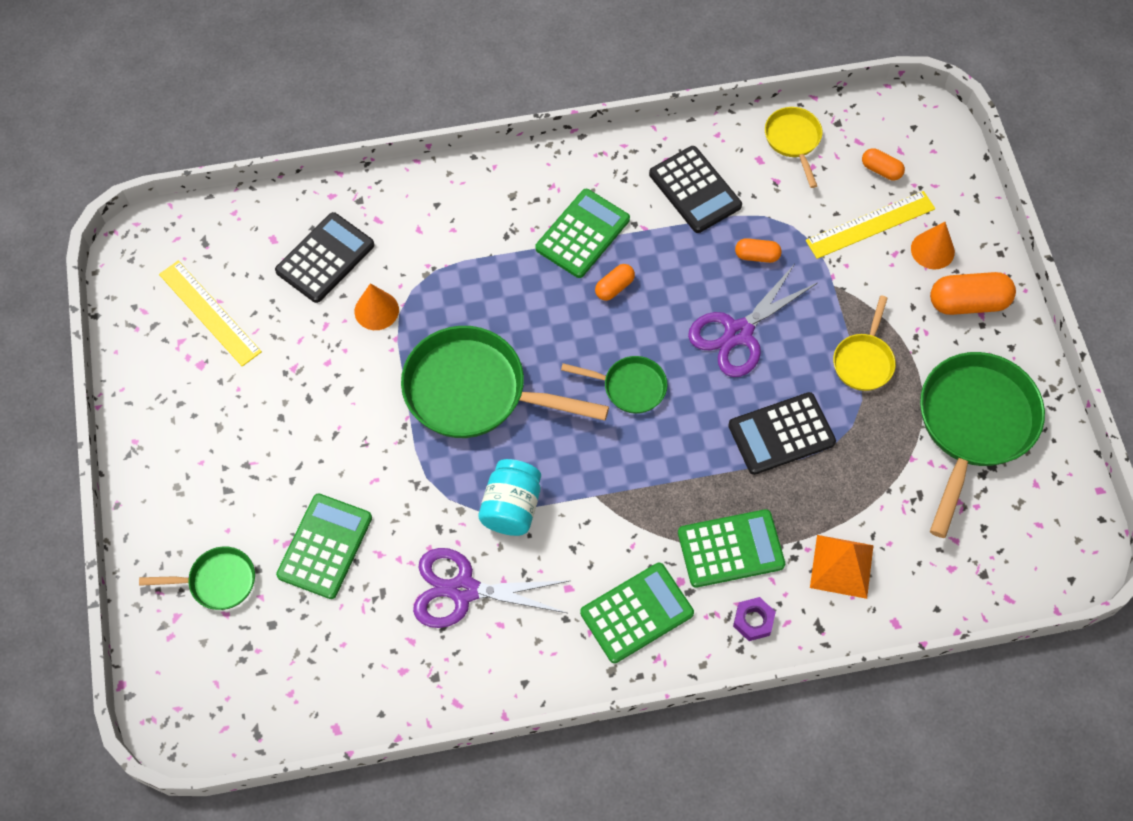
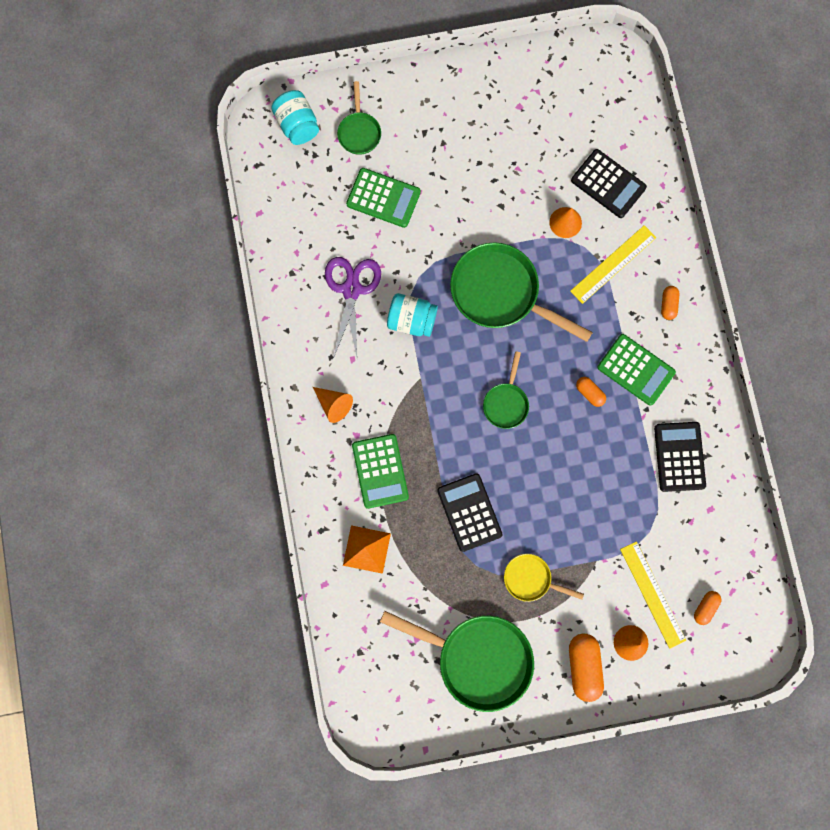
camera: 90 degrees right, 15 degrees up
(196, 673) = (297, 125): none -> turquoise jar
(210, 312) = (560, 108): yellow ruler -> yellow ruler (613, 264)
(475, 391) = (501, 293): green pan -> green pan turned 75 degrees counterclockwise
(636, 613) = (334, 405): green calculator -> orange cone
(695, 190) = (679, 456): black calculator -> black calculator turned 120 degrees clockwise
(738, 333) = (552, 485): purple scissors -> none
(753, 621) = (327, 484): purple nut -> none
(757, 256) = (621, 502): orange capsule -> orange capsule (668, 305)
(793, 140) = (730, 538): yellow pan -> none

